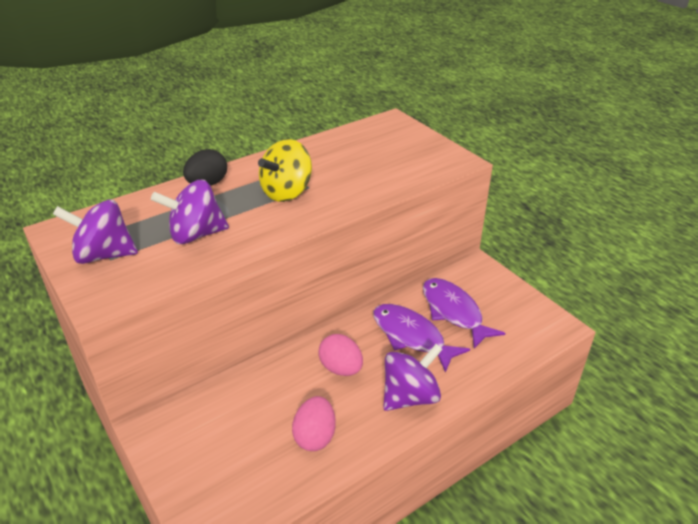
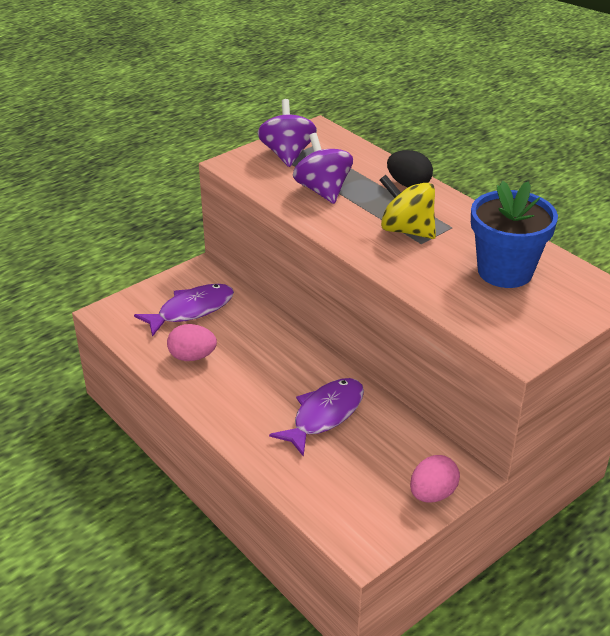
camera: 85 degrees right, 0 degrees up
(341, 368) = (273, 367): pink egg -> pink egg (432, 494)
(358, 154) = (505, 271): none -> blue flower pot
(410, 396) = (240, 415): purple spinning top -> none
(454, 312) = (370, 450): purple fish -> purple fish (191, 310)

